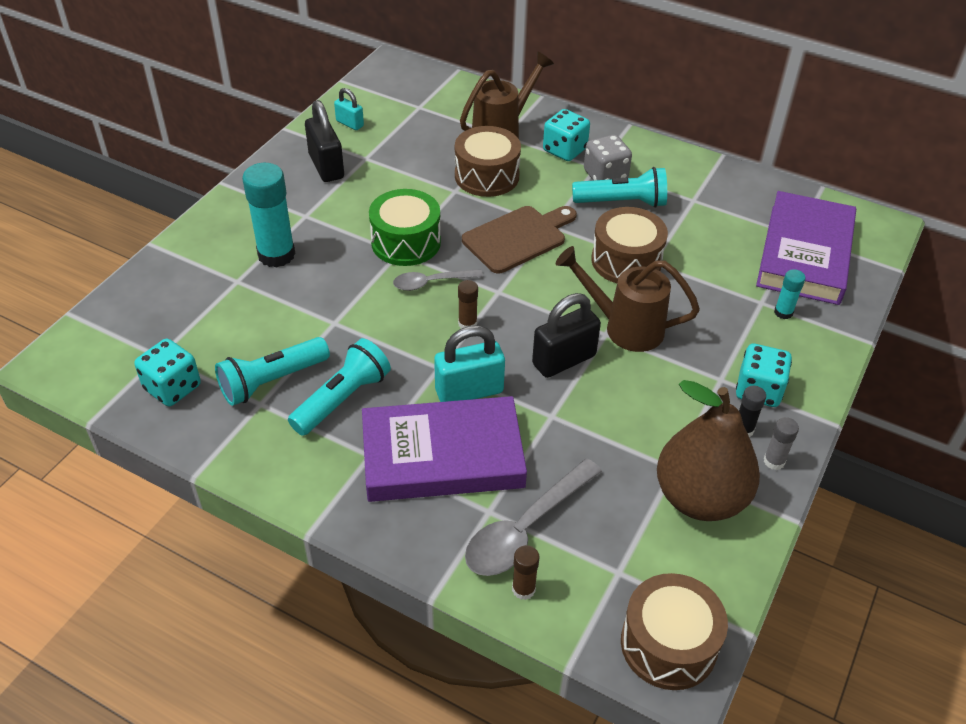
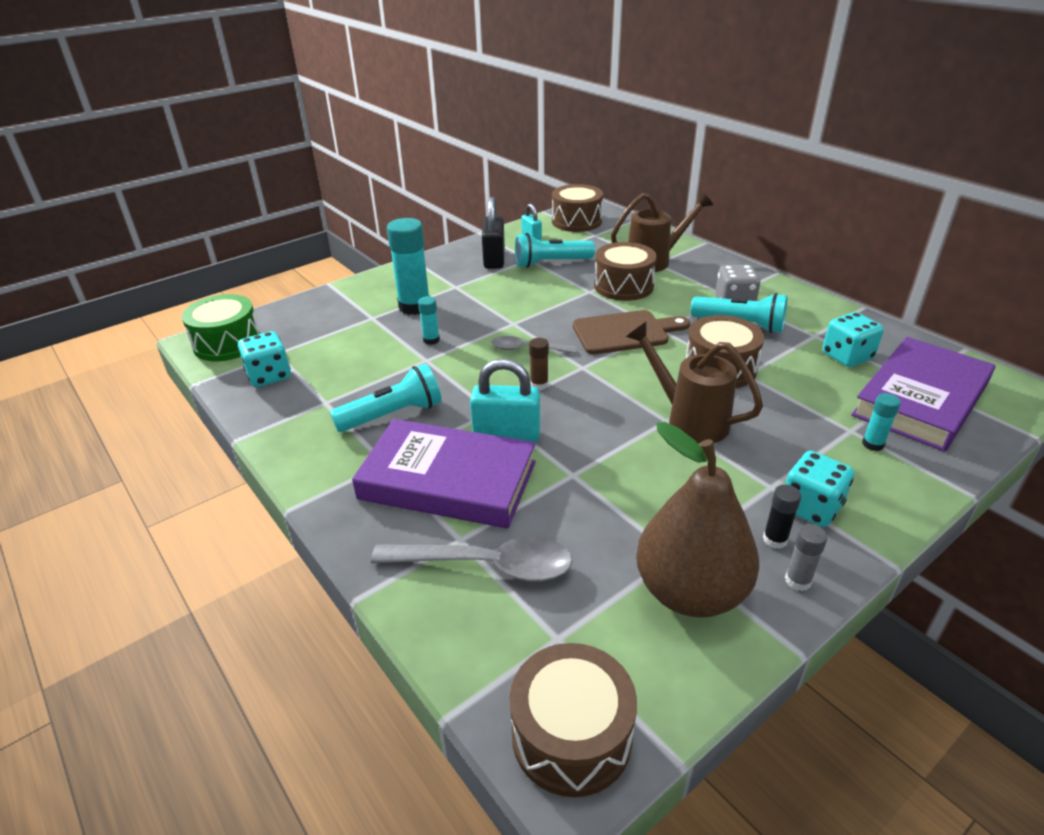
camera: 25 degrees right, 10 degrees down
(272, 381) = (346, 389): turquoise flashlight -> turquoise flashlight (550, 263)
(324, 295) = (431, 340): none -> turquoise glue stick
(388, 90) = (576, 221): none -> brown drum
(406, 242) = (524, 317): green drum -> green drum (227, 343)
(523, 589) = (447, 622): brown glue stick -> none
(526, 528) = (486, 565): grey spoon -> grey spoon turned 150 degrees counterclockwise
(564, 150) = (705, 280): turquoise dice -> turquoise dice (847, 356)
(564, 360) = (612, 432): black padlock -> none

